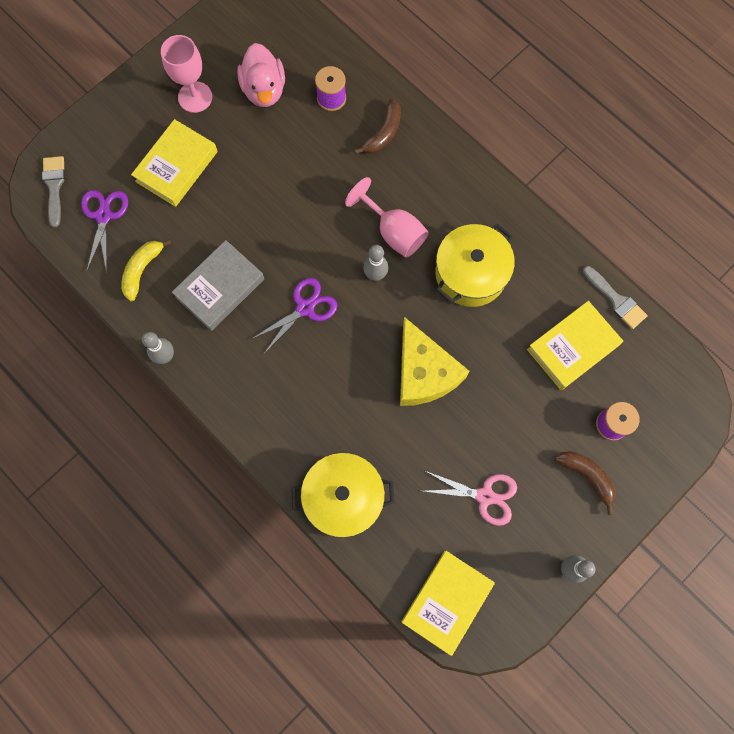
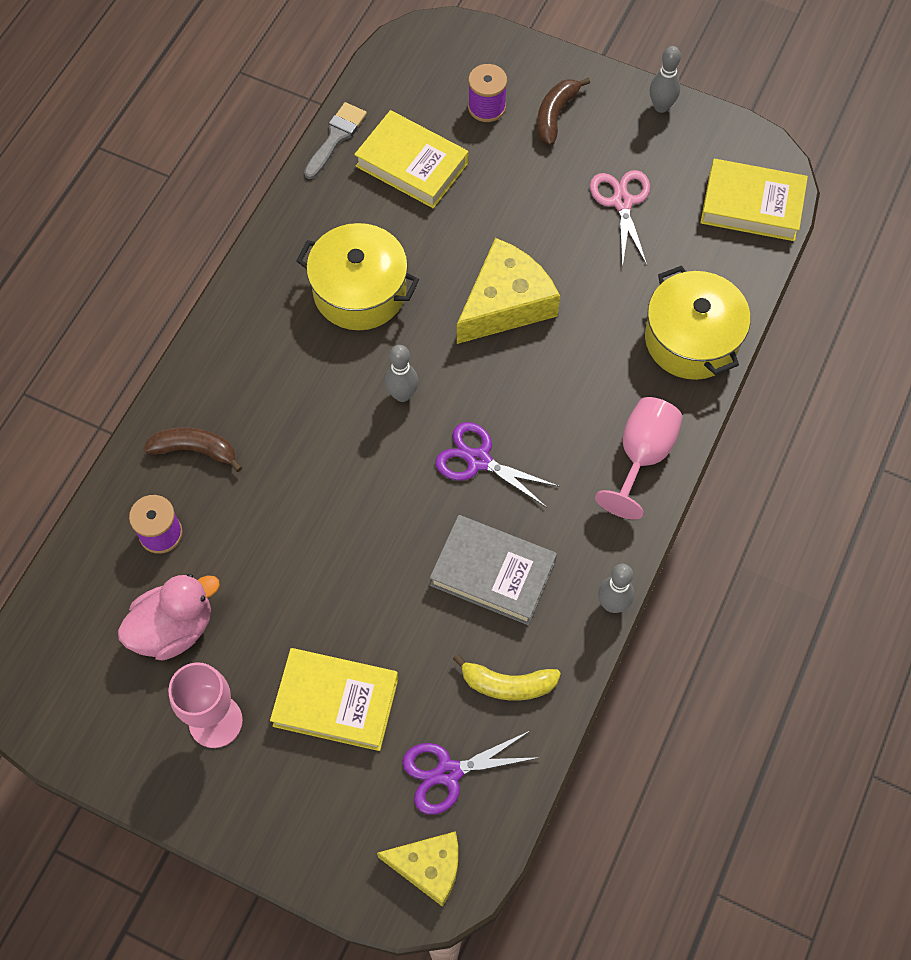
camera: 110 degrees left, 10 degrees down
(54, 186) = (428, 867): grey brush -> yellow cheese
(394, 232) = (335, 392): pink goblet -> pink goblet (642, 456)

